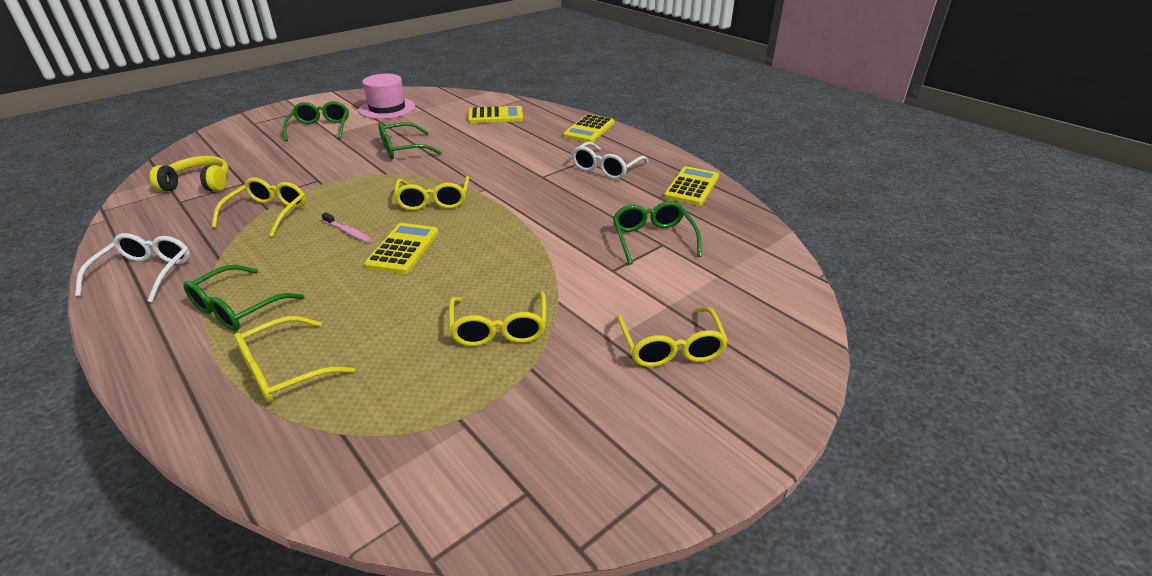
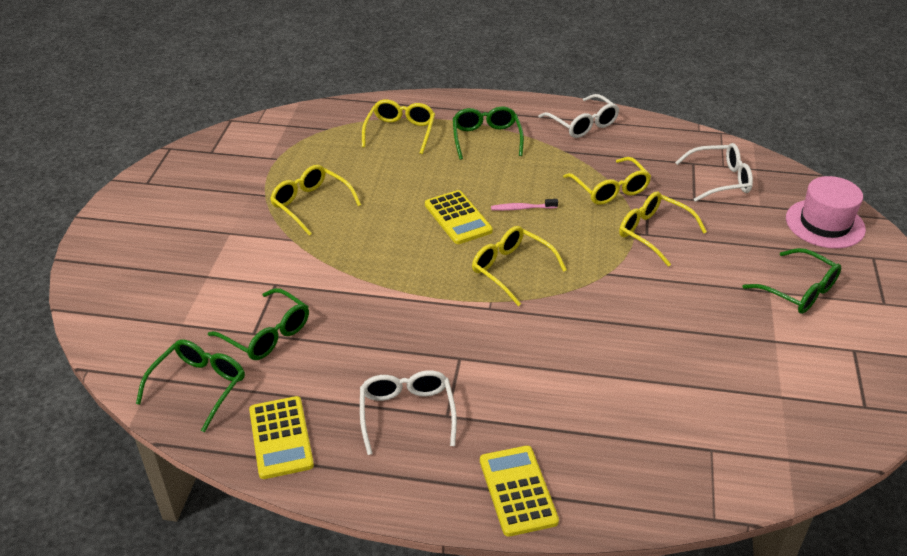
camera: 140 degrees right, 5 degrees up
(199, 184) = (720, 180): yellow headphones -> white glasses
(387, 108) = (819, 370): pink hat -> pink hat (825, 224)
(402, 149) = (657, 312): green glasses -> green glasses (199, 386)
(495, 116) = (675, 443): yellow calculator -> none
(671, 348) = (184, 247): yellow glasses -> yellow glasses (653, 233)

